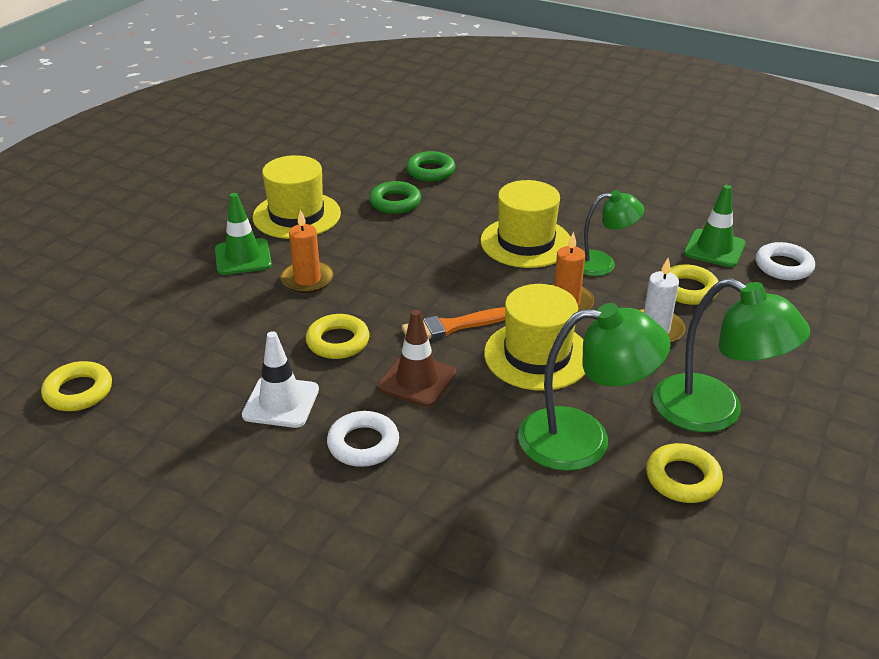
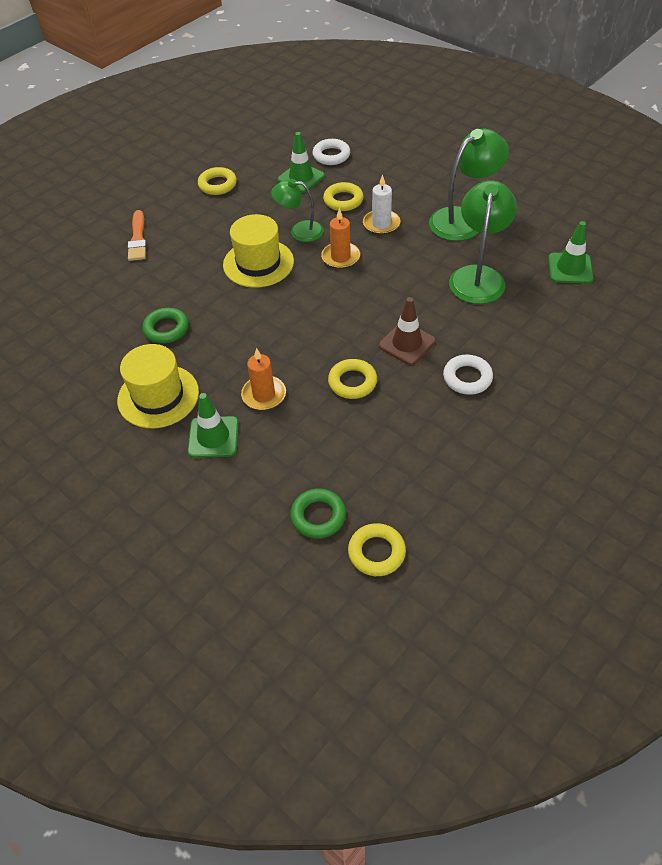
camera: 75 degrees left, 15 degrees up
(281, 402) = (416, 419): white traffic cone -> none
(430, 171) = (124, 301): green ring -> green ring (318, 516)
(452, 326) = (351, 317): orange brush -> orange brush (138, 239)
(537, 355) = (394, 281): yellow hat -> none
(602, 263) = (299, 231): green lamp -> green lamp turned 90 degrees counterclockwise
(652, 554) = (570, 268): none -> green traffic cone
(682, 478) = (515, 244): yellow ring -> yellow ring (217, 184)

